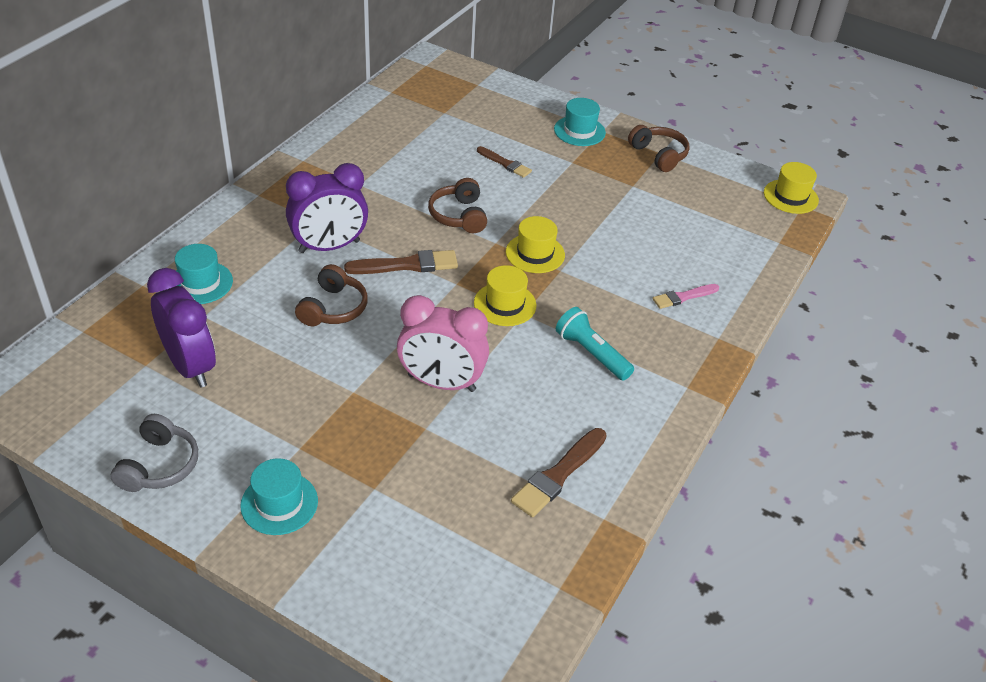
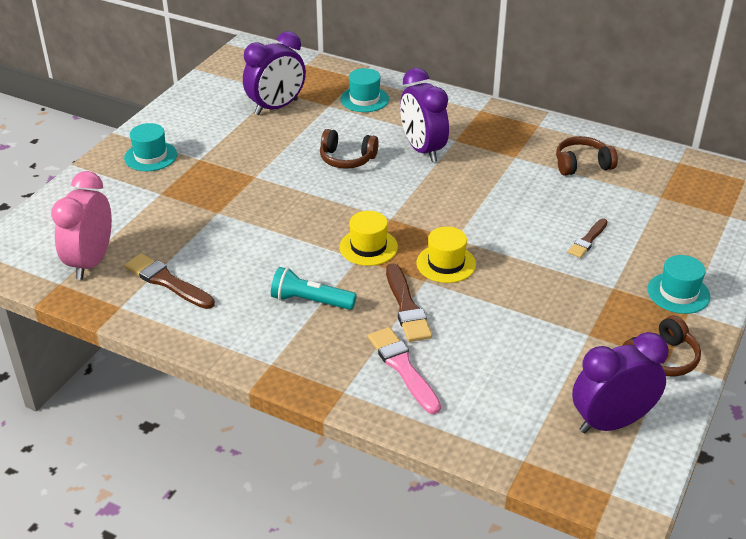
camera: 90 degrees right, 5 degrees down
(159, 465) = (186, 109): grey headphones -> none
(407, 265) = (409, 190): brown brush -> brown brush (406, 307)
(441, 383) = (267, 217): pink clock -> pink clock (91, 262)
(459, 216) = (489, 215): brown headphones -> brown headphones (582, 165)
(591, 353) = (310, 301): turquoise flashlight -> turquoise flashlight turned 120 degrees counterclockwise
(683, 297) = (403, 368): pink brush -> pink brush, size x1.55
(732, 192) = (611, 422): none -> purple clock
(790, 196) = (626, 483): yellow hat -> none

